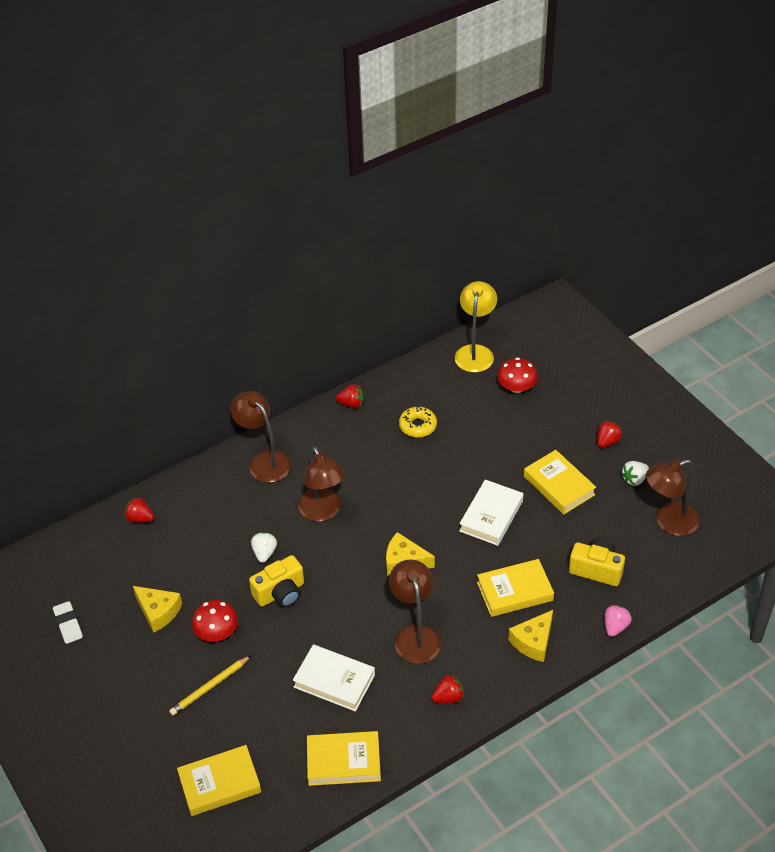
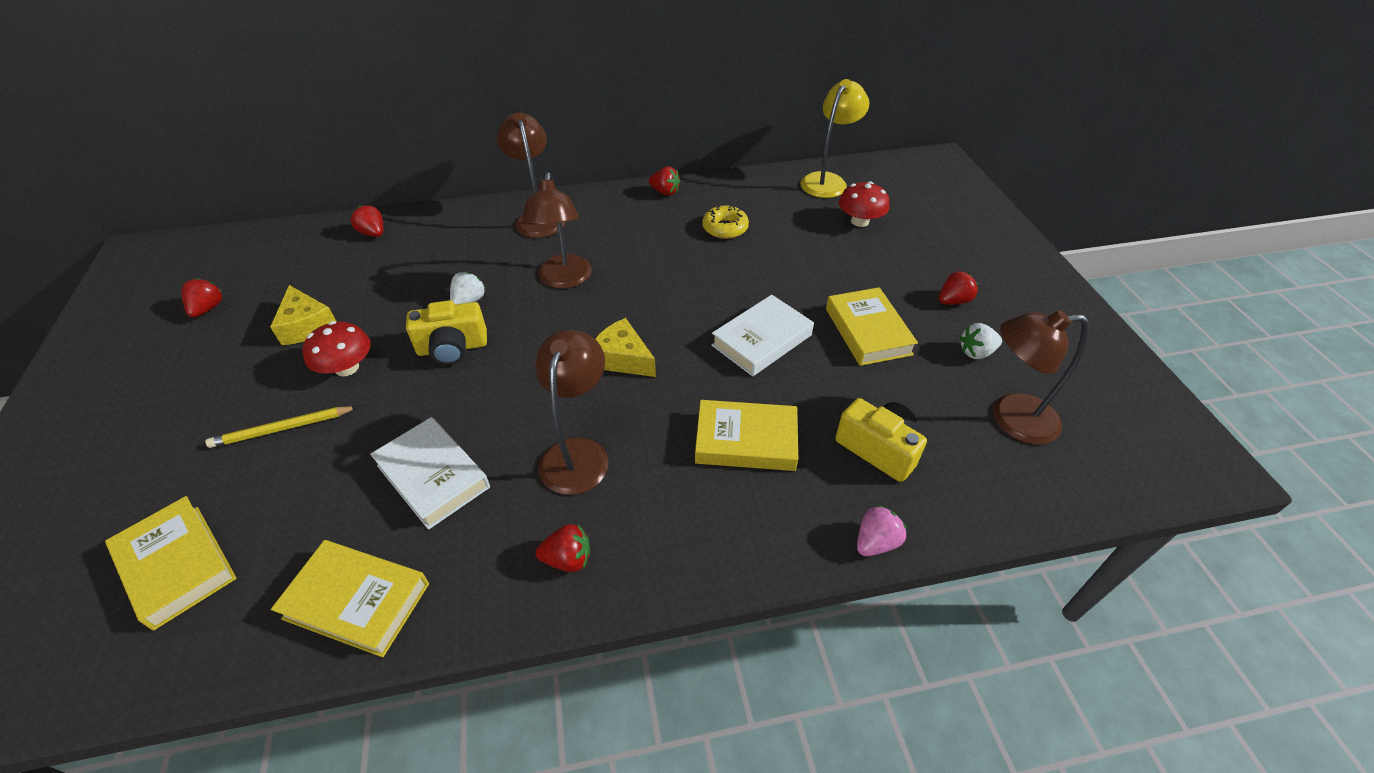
camera: 20 degrees right, 0 degrees up
(68, 624) = (208, 309): white eraser -> red strawberry
(220, 784) = (176, 565): yellow book -> yellow book turned 45 degrees clockwise
(533, 642) = (738, 520): yellow cheese -> none

